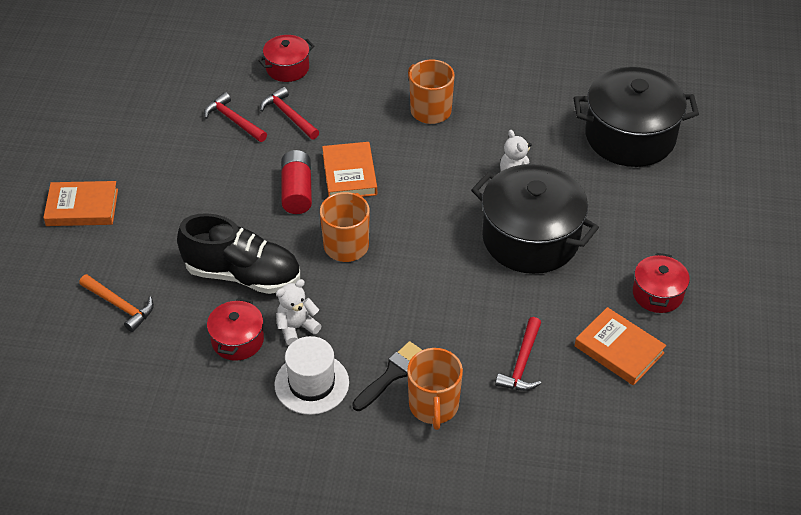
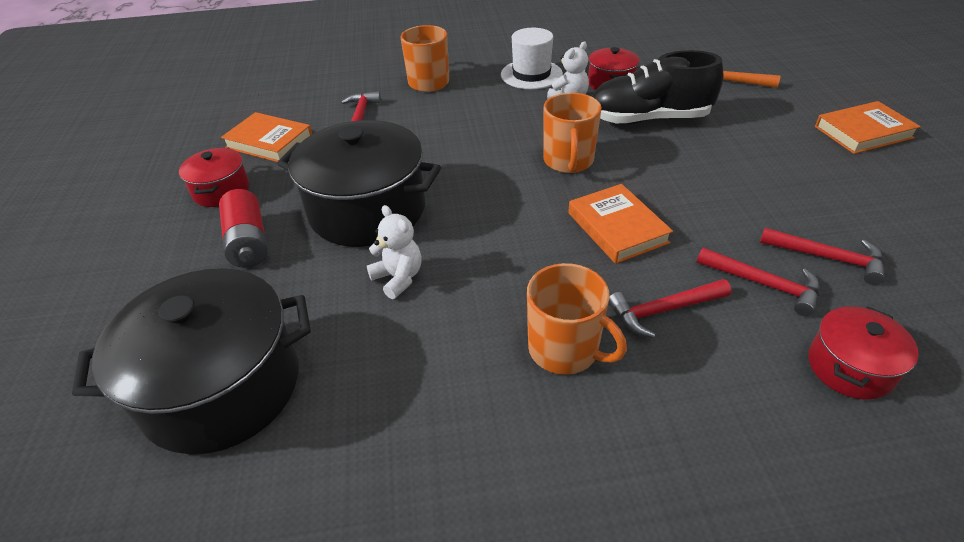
camera: 165 degrees right, 5 degrees down
(297, 191) = (663, 196): red battery -> red battery (248, 242)
(360, 116) = (663, 310): none -> red hammer
(392, 374) = (470, 90): black brush -> none

